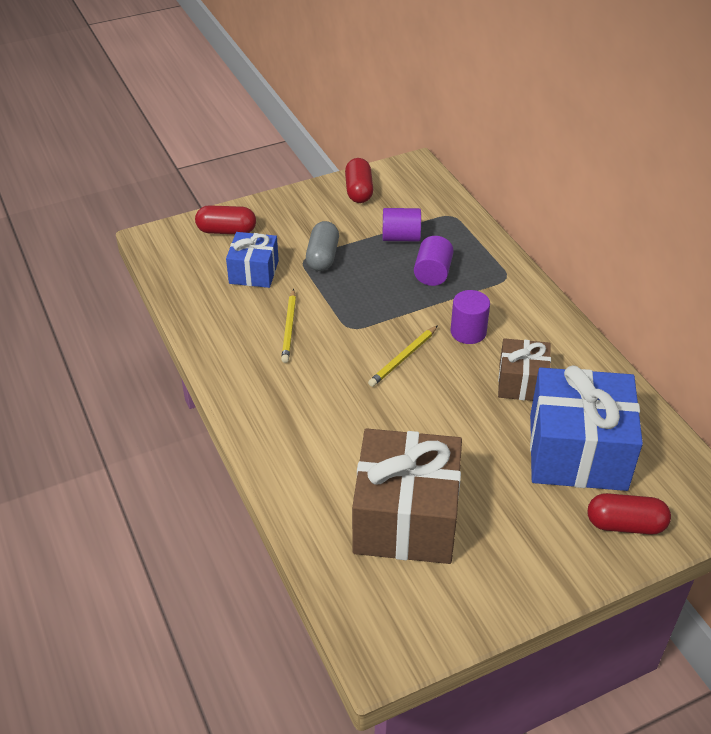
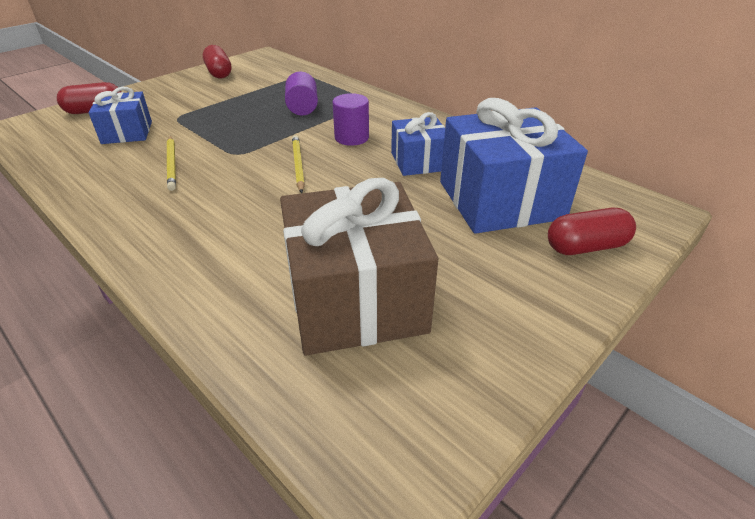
camera: 20 degrees left, 5 degrees down
(322, 257) = (196, 113): grey capsule -> none
(401, 237) = (265, 92): purple cylinder -> none
(403, 358) = (298, 165): yellow pencil -> yellow pencil turned 150 degrees clockwise
(522, 382) = (418, 161): brown gift -> blue gift

